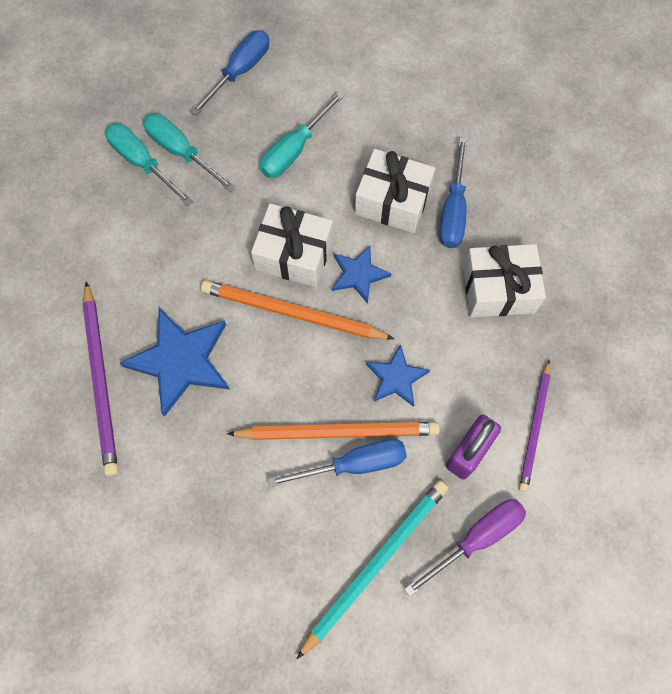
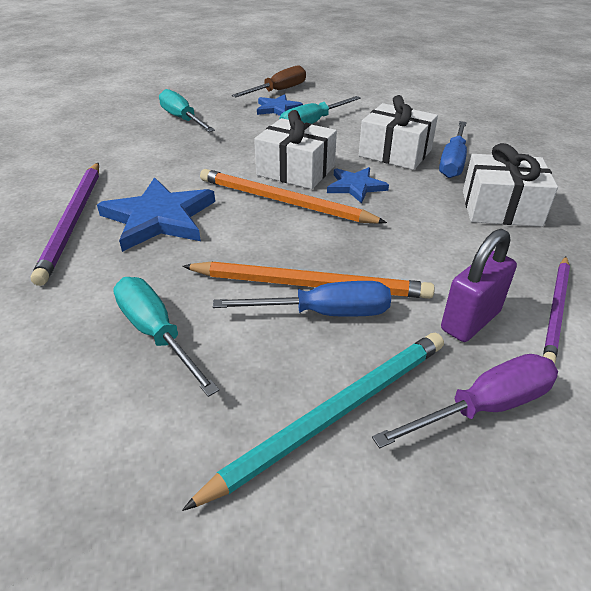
camera: 10 degrees right, 30 degrees down
(181, 152) = (216, 117): turquoise screwdriver -> turquoise screwdriver (156, 333)
(240, 72) = (278, 91): blue screwdriver -> brown screwdriver
(396, 378) = (385, 253): blue star -> blue star (277, 109)

